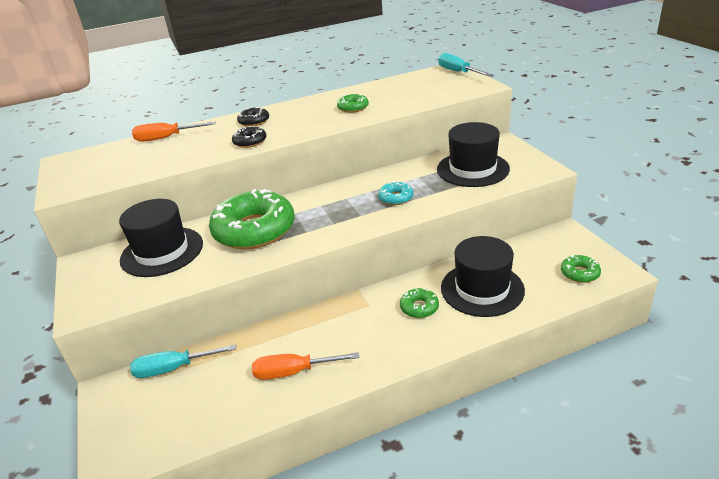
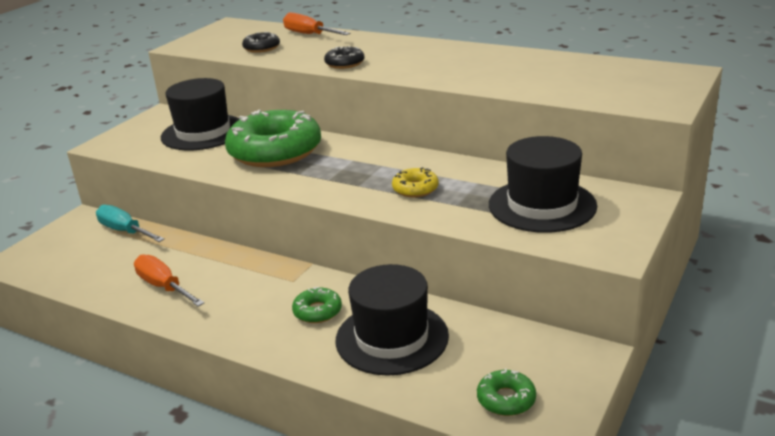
camera: 50 degrees right, 5 degrees down
(254, 121) = (388, 48): black donut -> black donut (261, 48)
(353, 108) = (485, 70): green donut -> none
(396, 198) = (415, 189): turquoise donut -> yellow donut
(458, 72) = (681, 79): turquoise screwdriver -> none

